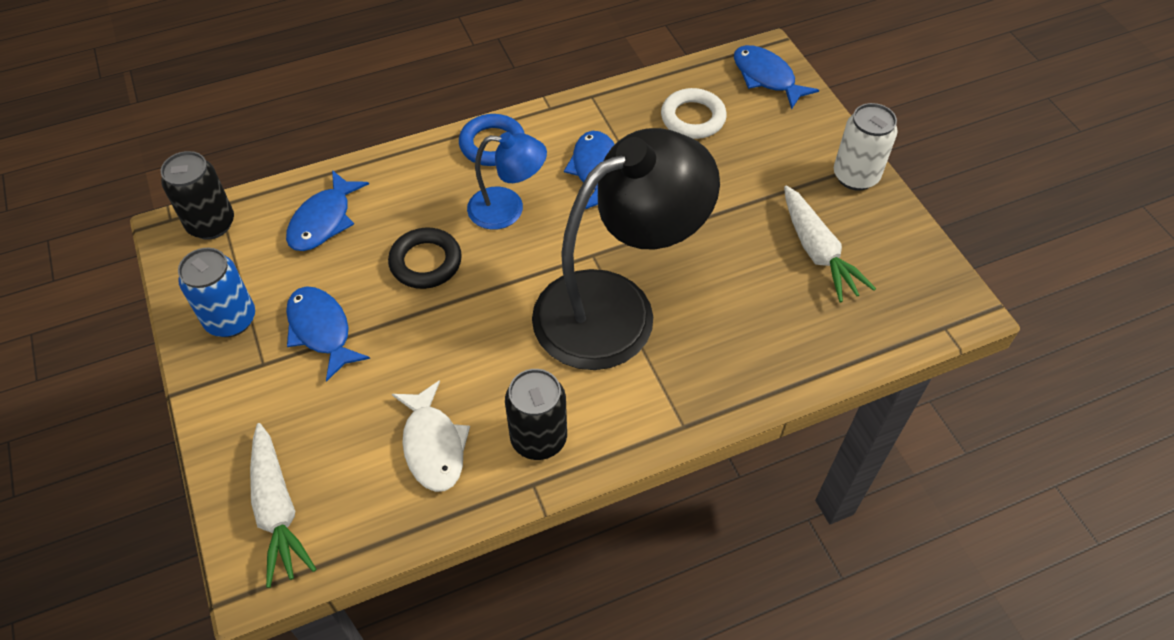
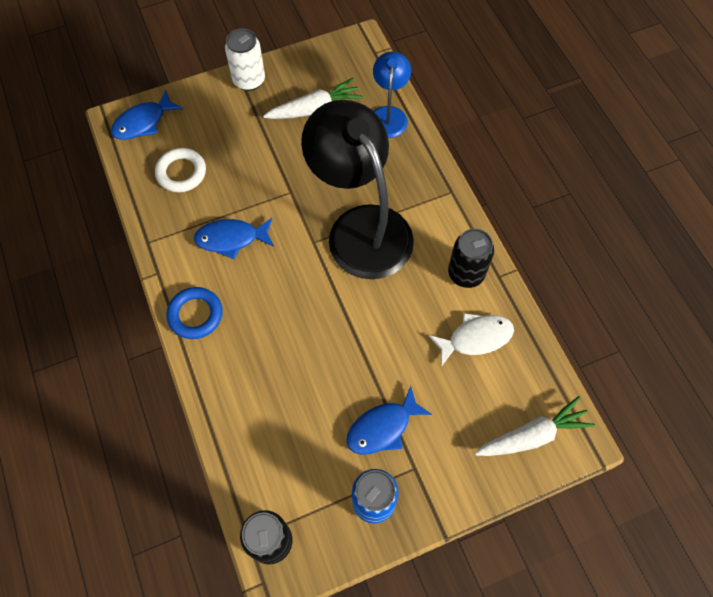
camera: 90 degrees left, 10 degrees up
(324, 220) = (271, 442): blue fish -> none
(426, 262) = (318, 356): black ring -> none
(508, 209) = (267, 300): blue lamp -> blue lamp (388, 115)

